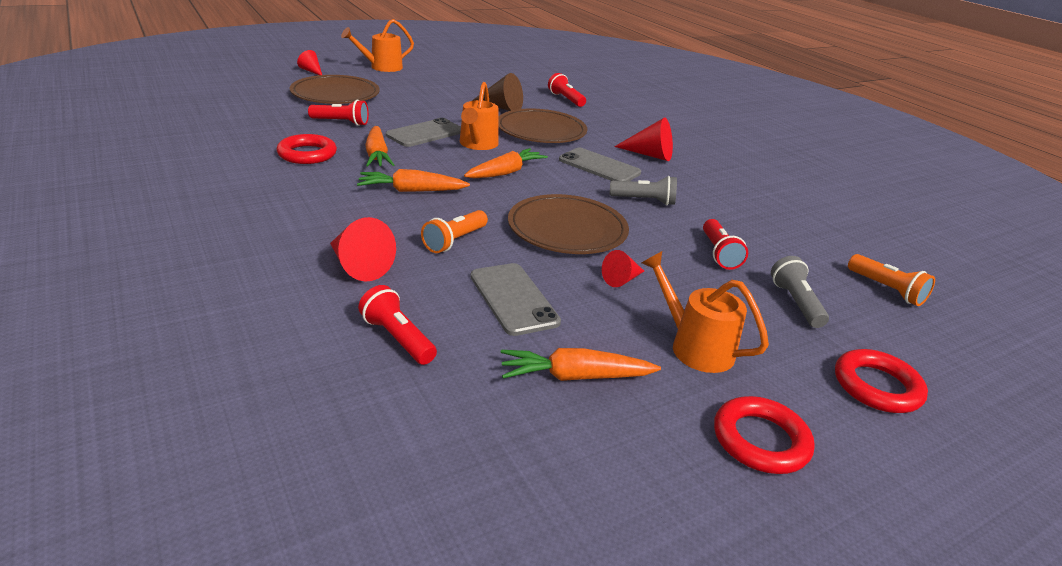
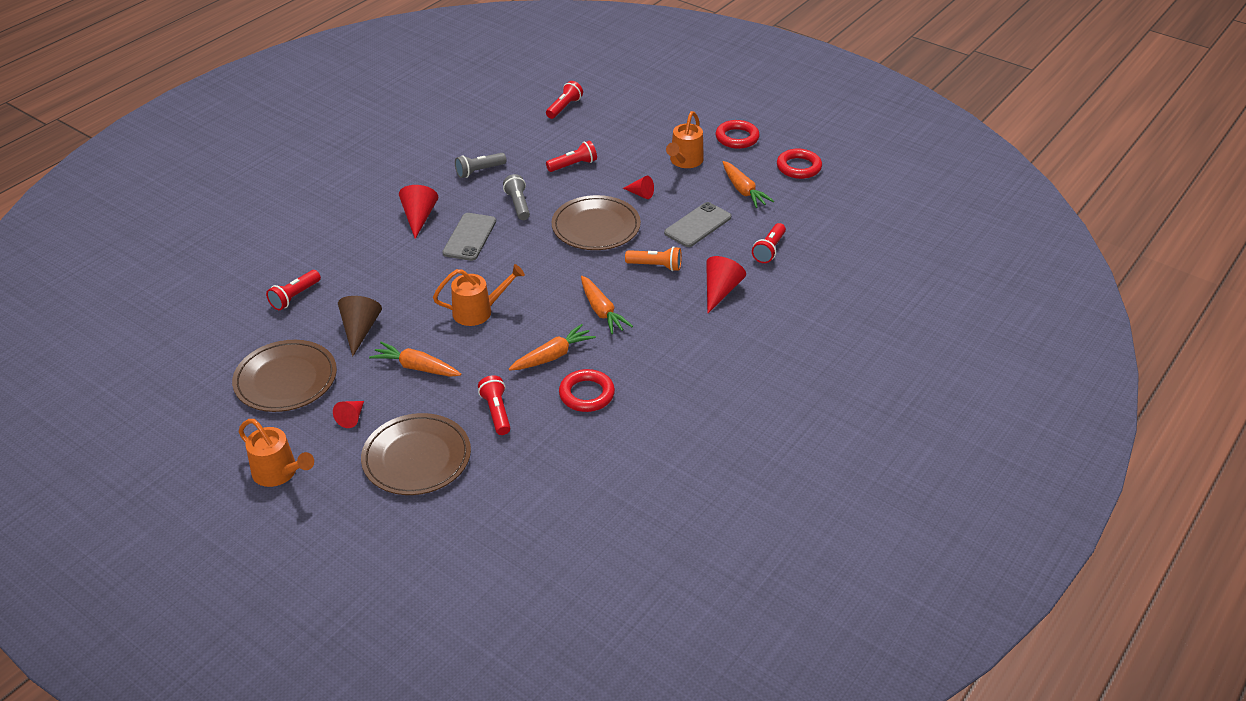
camera: 110 degrees left, 10 degrees up
(311, 71) = (345, 522): red cone -> red cone (351, 418)
(425, 133) = (478, 350): grey phone -> none
(505, 172) = (526, 278): orange carrot -> orange carrot (416, 367)
(541, 131) = (410, 287): brown plate -> brown plate (286, 379)
(795, 303) = (609, 135): grey flashlight -> grey flashlight (479, 171)
(877, 386) = (667, 111): red ring -> red ring (798, 167)
(886, 289) = (564, 107): orange flashlight -> red flashlight

